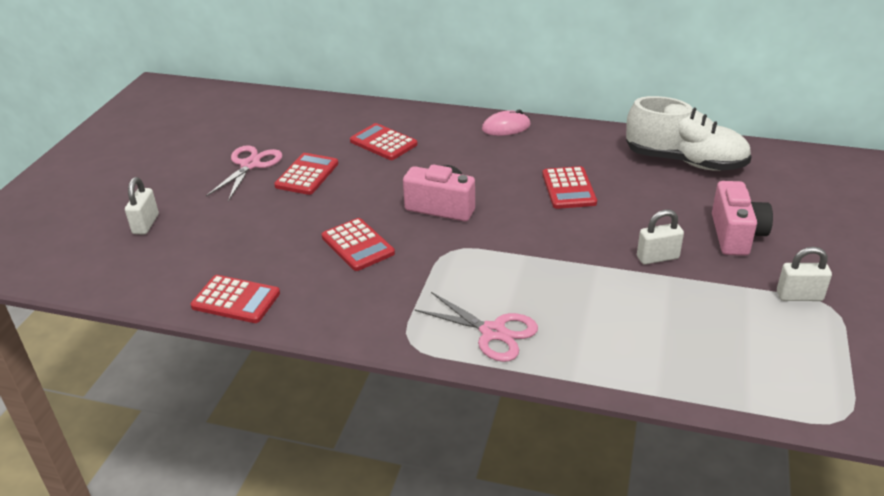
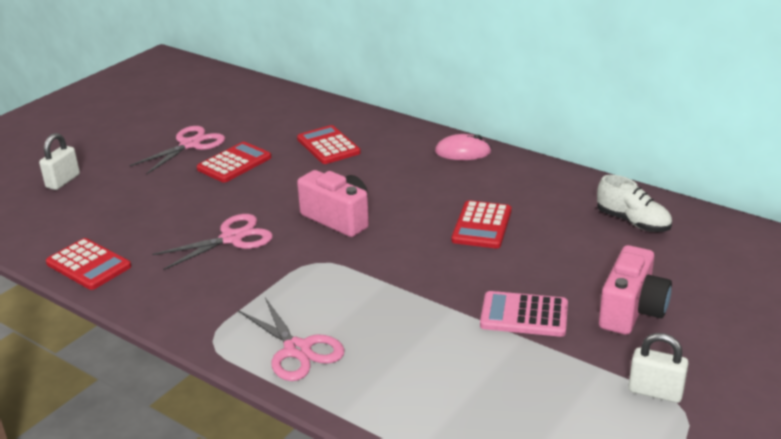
camera: 20 degrees right, 5 degrees down
(357, 245) = (232, 238): red calculator -> pink scissors
(657, 257) = (524, 315): white padlock -> pink calculator
(685, 161) = (632, 222): white shoe -> white shoe, size x0.58

